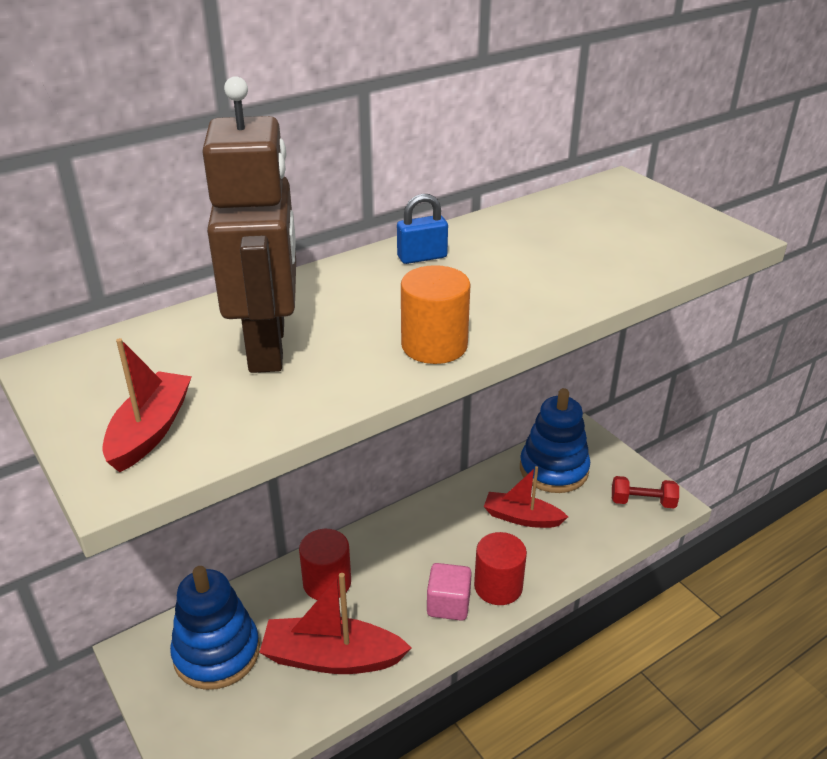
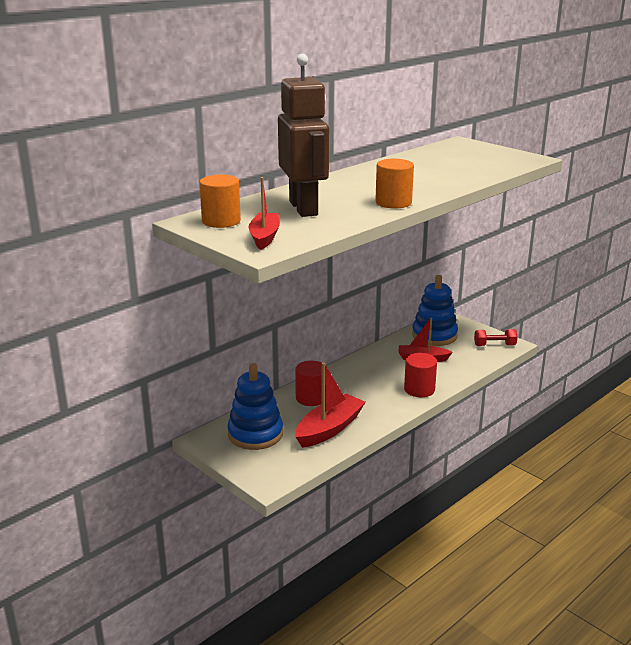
camera: 10 degrees left, 10 degrees down
(105, 371) = (221, 221): none -> orange cylinder
(332, 658) = (329, 429): red boat -> red boat turned 135 degrees clockwise
(422, 257) = (365, 174): blue padlock -> none
(448, 604) = (392, 400): pink cube -> none

